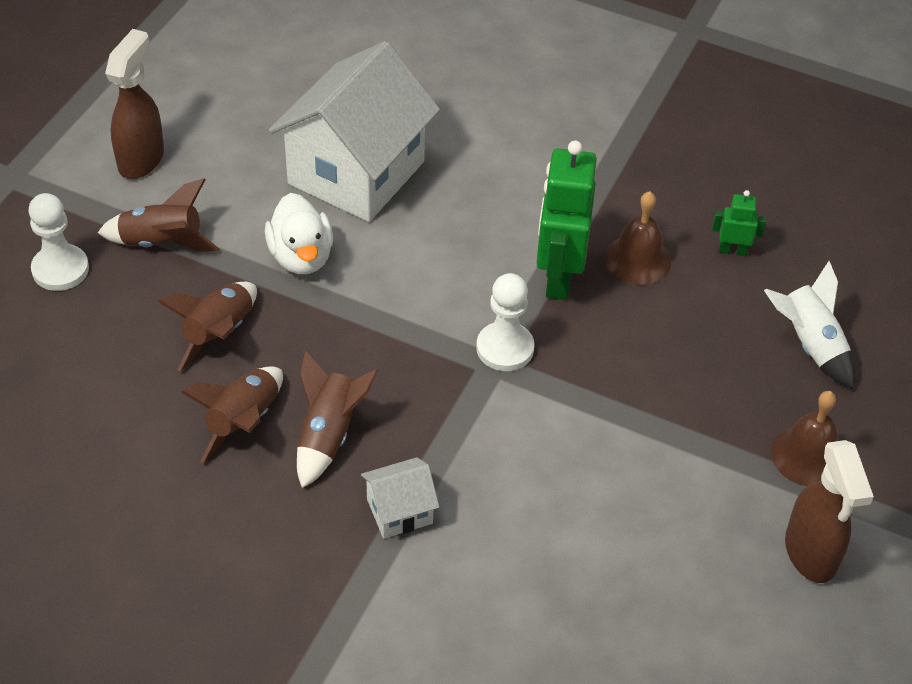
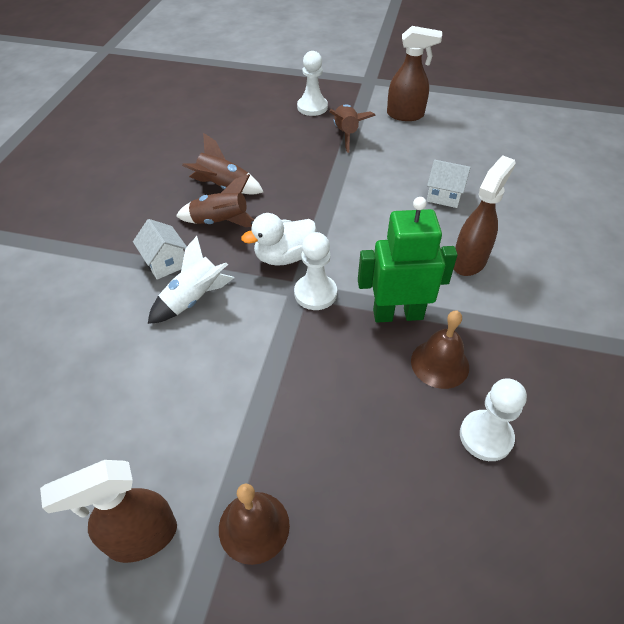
camera: 80 degrees right, 0 degrees up
(219, 333) = (286, 166): brown rocket -> none
(301, 257) = (359, 186): white duck -> white duck (284, 256)
(356, 173) = (444, 196): white house -> white house, size x0.43
(488, 186) = (469, 261): none -> brown spray bottle
(732, 250) = (486, 436): green robot -> white pawn
(809, 344) = (393, 518): white rocket -> white rocket (193, 299)

